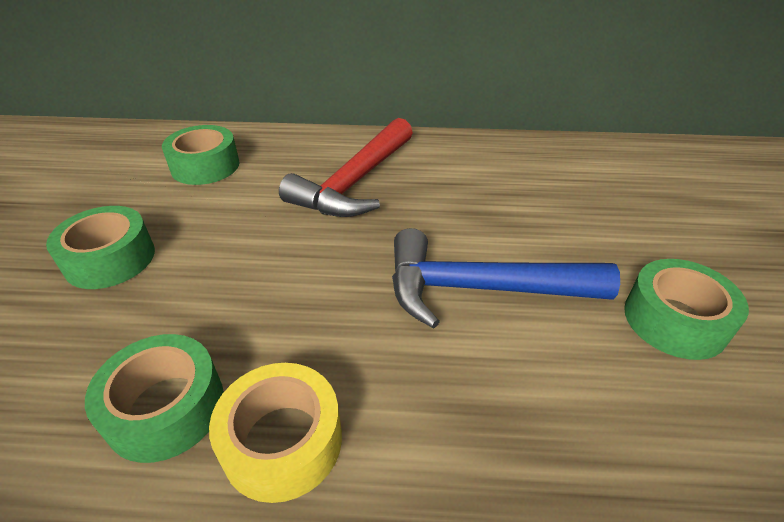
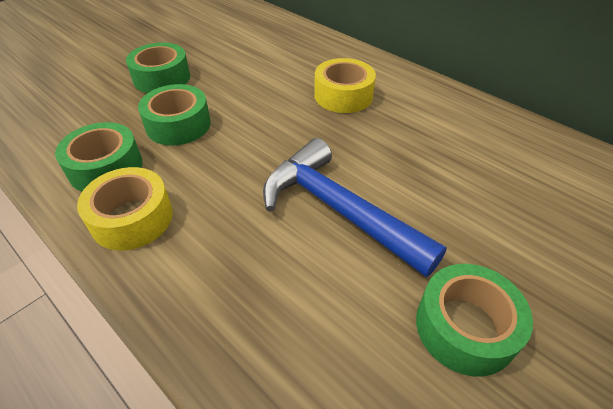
camera: 40 degrees right, 5 degrees up
(205, 166) = (264, 45): green tape -> green tape (178, 125)
(355, 182) = (343, 95): red hammer -> yellow tape

